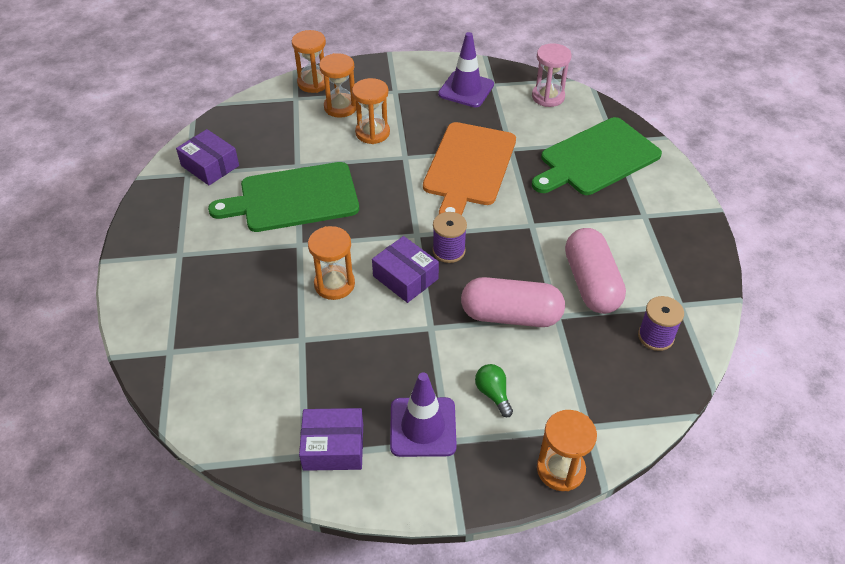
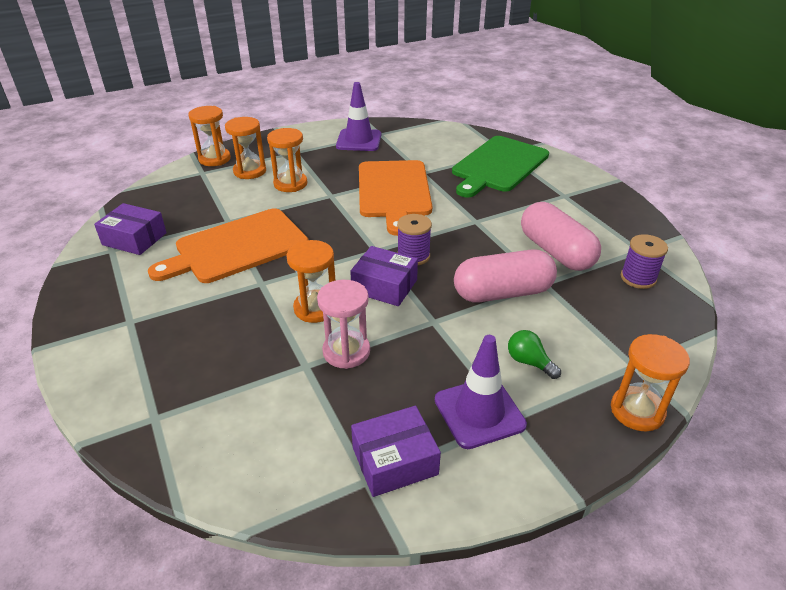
camera: 20 degrees left, 10 degrees down
(293, 198) = (237, 247): green cutting board -> orange cutting board
(548, 97) = (431, 134): pink hourglass -> pink hourglass (346, 351)

